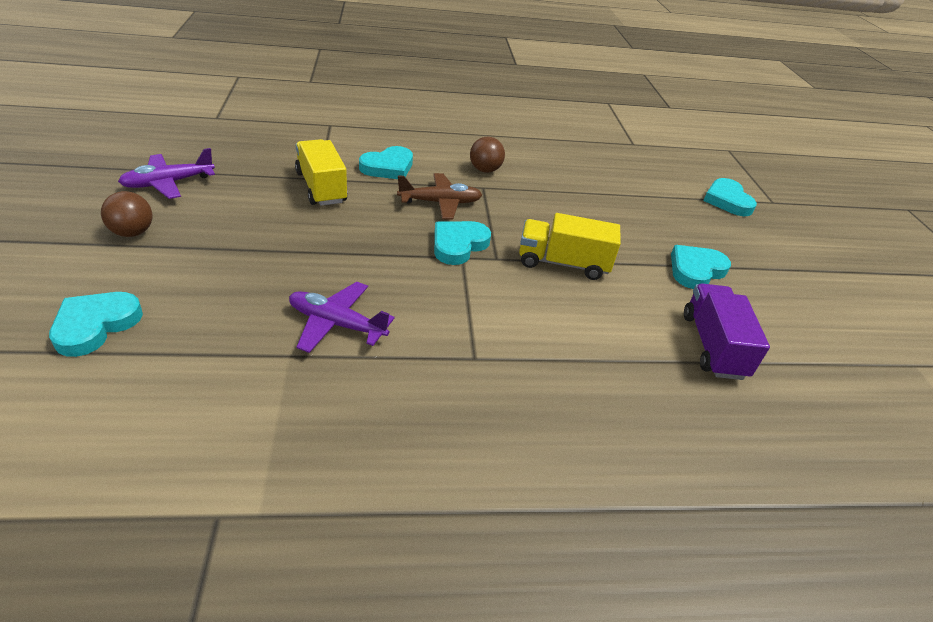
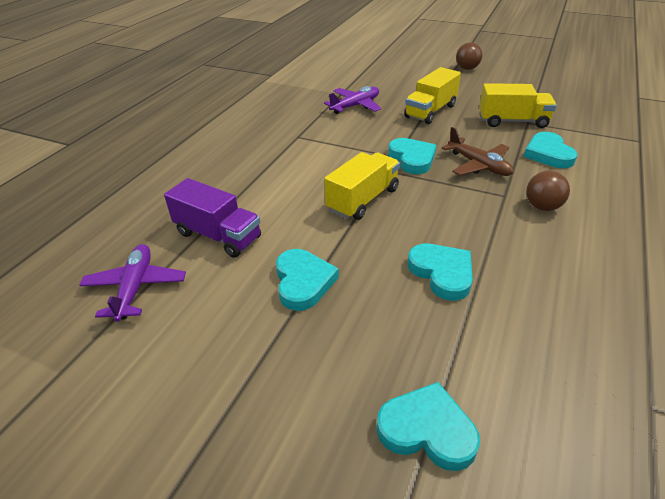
camera: 125 degrees right, 0 degrees up
(95, 325) = (392, 61): turquoise heart -> turquoise heart (442, 273)
(168, 183) = (523, 78): purple plane -> purple plane (135, 287)
(321, 248) = (430, 111): none -> yellow truck
(440, 203) = (478, 165): brown plane -> brown plane turned 60 degrees counterclockwise

